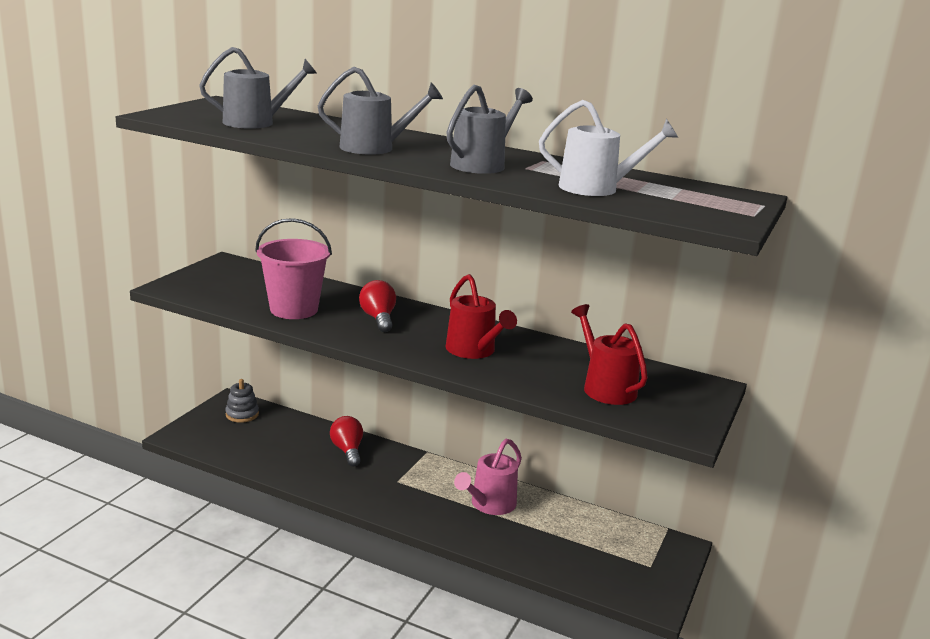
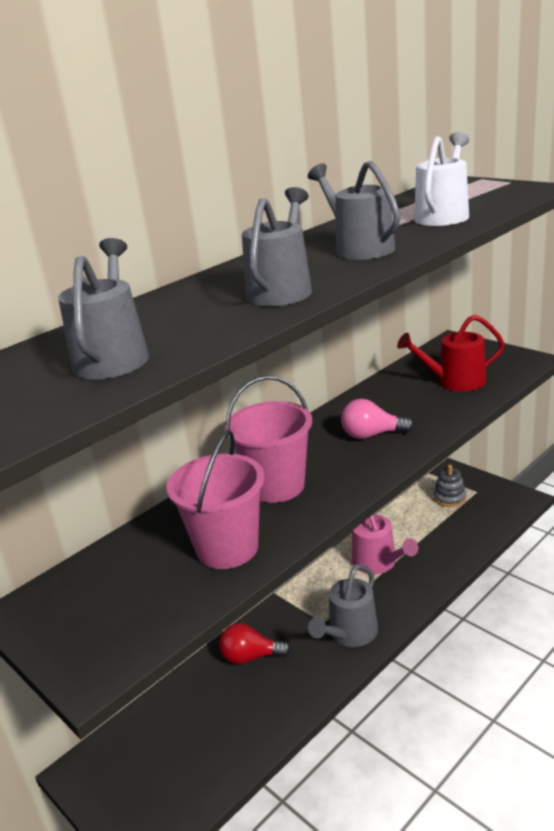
camera: 65 degrees left, 5 degrees up
(242, 414) = (122, 759): grey stacking toy -> grey stacking toy (449, 498)
(378, 319) = (276, 486): red light bulb -> pink bucket
(387, 497) = (350, 633): none -> grey watering can
(473, 350) = (372, 435): red watering can -> pink light bulb

